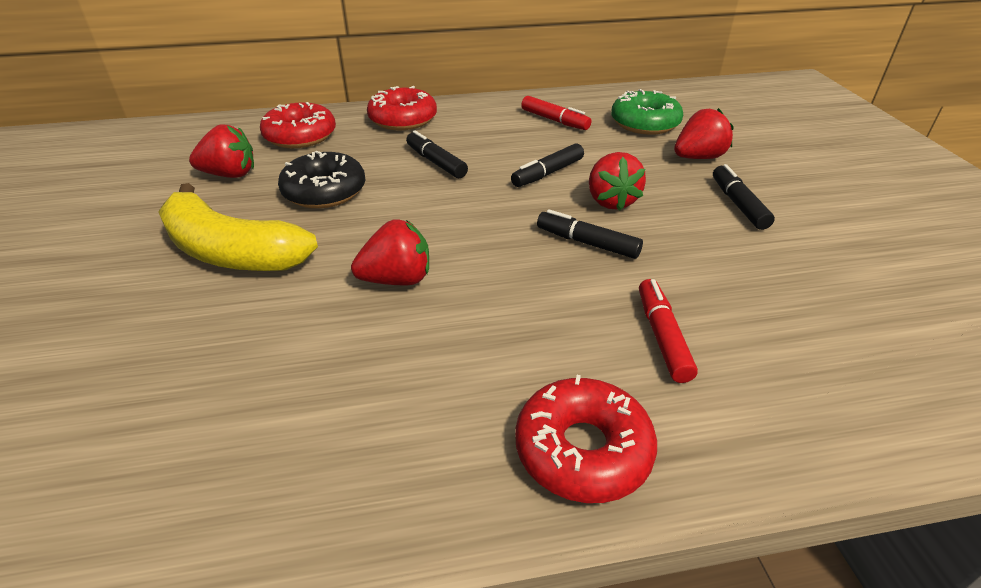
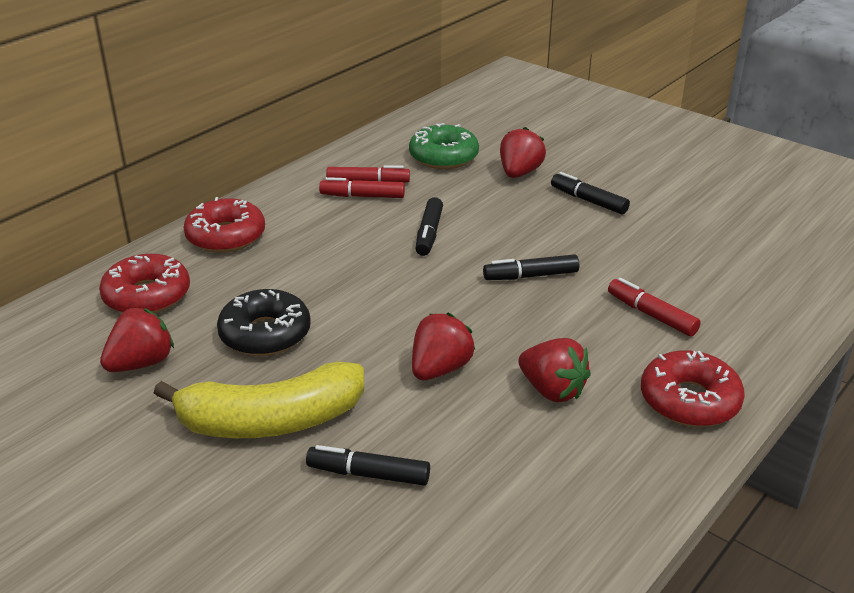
camera: 40 degrees left, 5 degrees down
(436, 162) = (323, 264): black marker -> black marker (368, 474)
(536, 128) = (362, 196): none -> red marker
(611, 201) = (505, 236): red strawberry -> red strawberry (552, 390)

